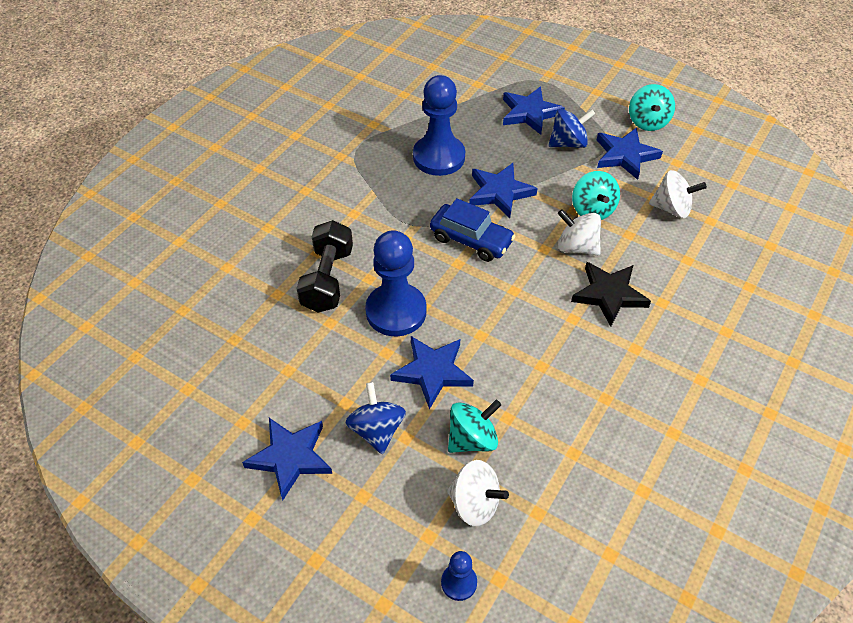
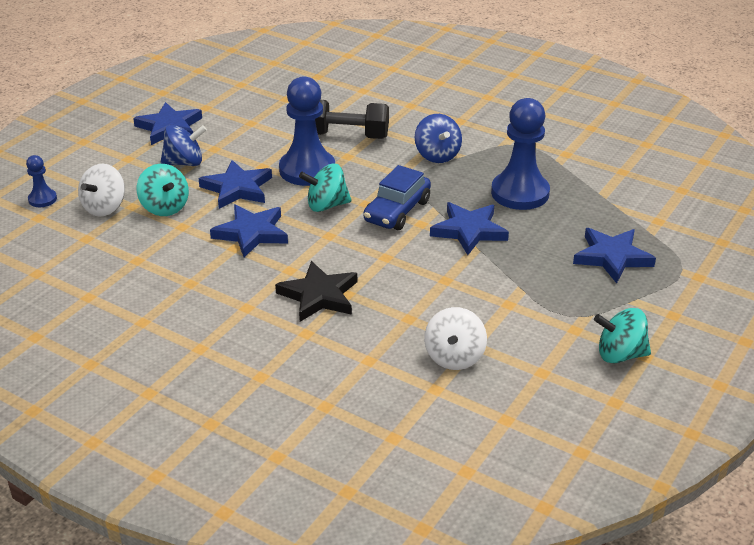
camera: 90 degrees right, 15 degrees down
(568, 143) = (561, 283): blue spinning top -> blue spinning top (437, 155)
(577, 247) = (388, 278): white spinning top -> none
(592, 210) = (447, 294): turquoise spinning top -> turquoise spinning top (326, 205)
(625, 155) = (547, 328): blue star -> blue star (251, 233)

